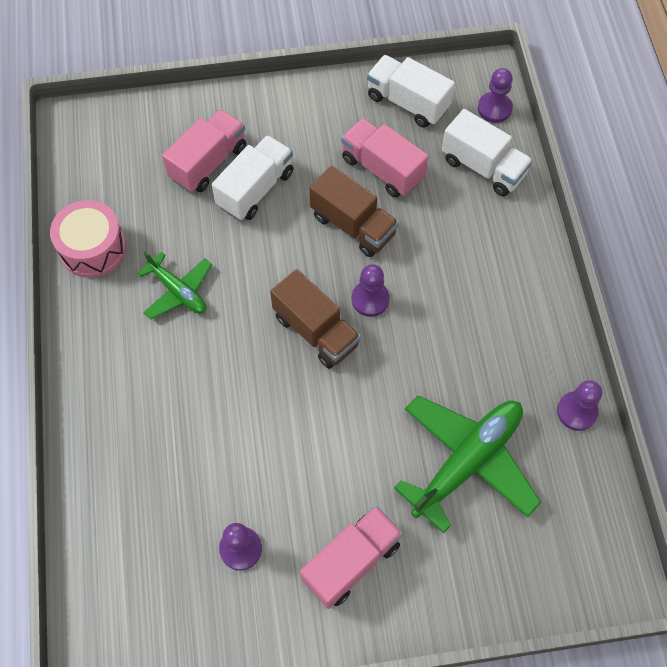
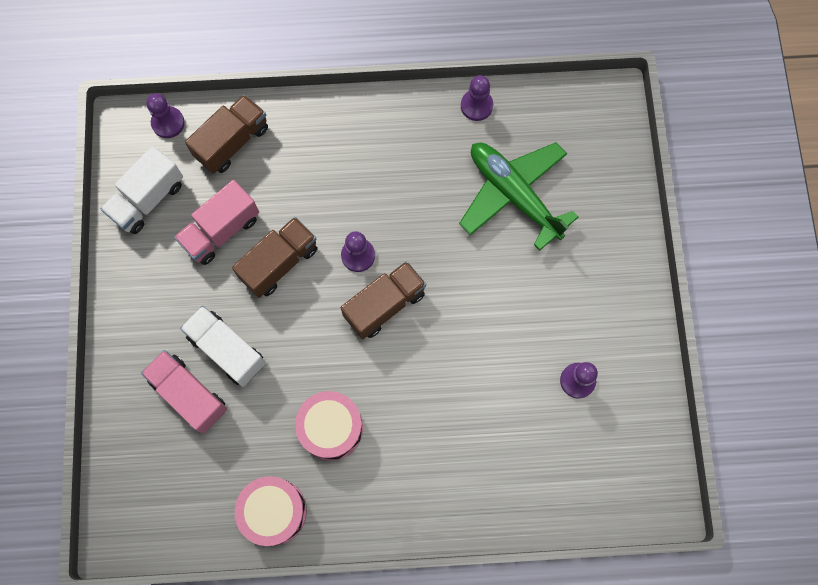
camera: 85 degrees left, 10 degrees up
(178, 291) = (331, 428): green plane -> pink drum
(351, 562) = (591, 293): pink truck -> none
(483, 167) = (232, 142): white truck -> brown truck

